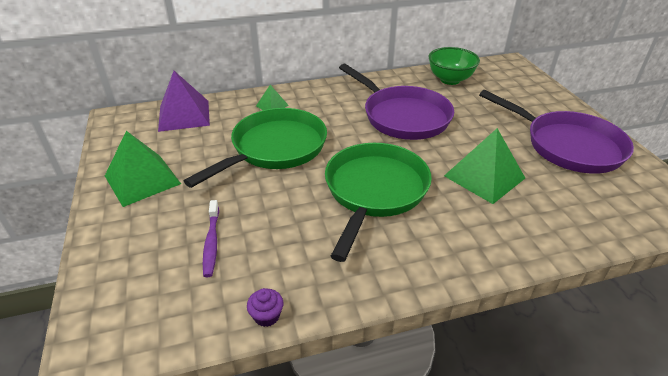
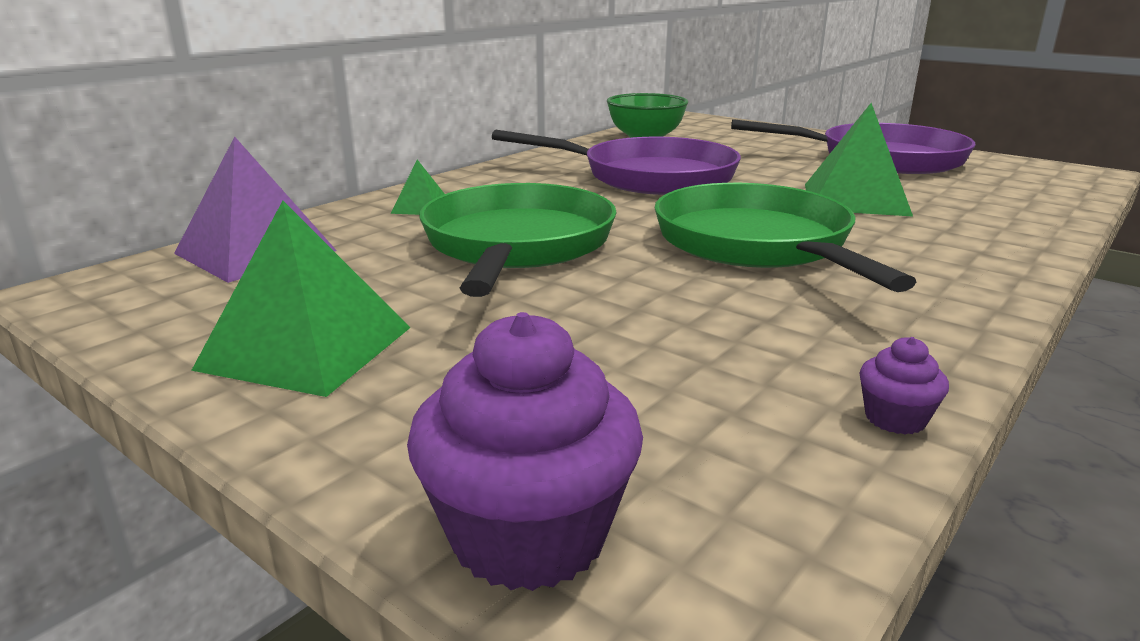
camera: 35 degrees left, 15 degrees down
(105, 293) = (528, 535): none -> purple cupcake
(212, 242) = (618, 374): purple toothbrush -> none

